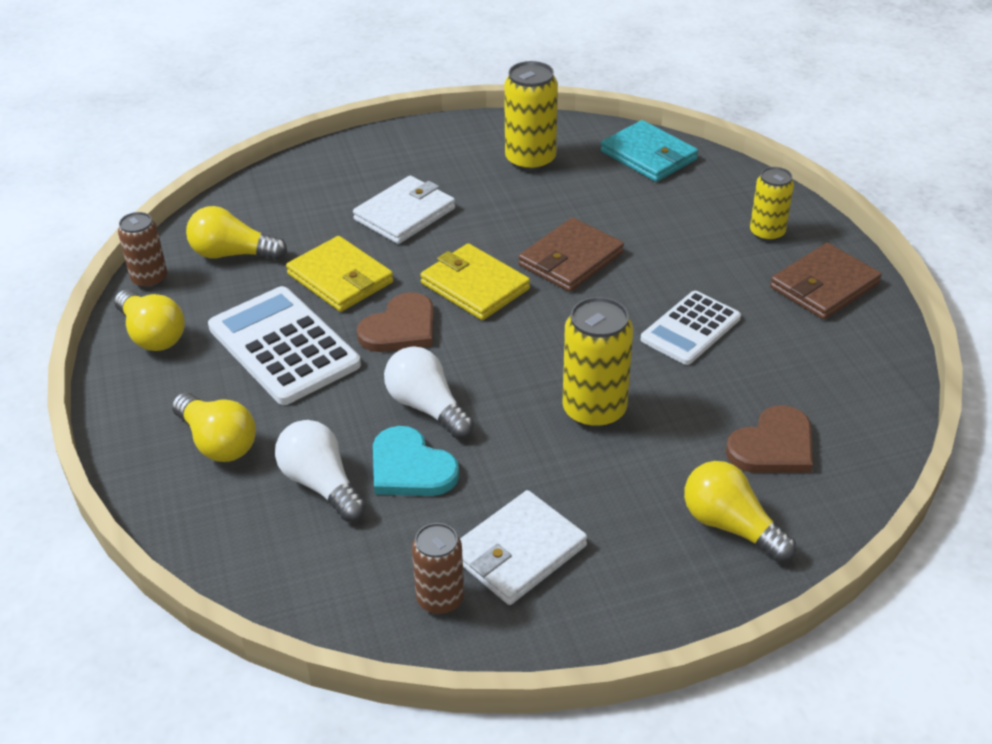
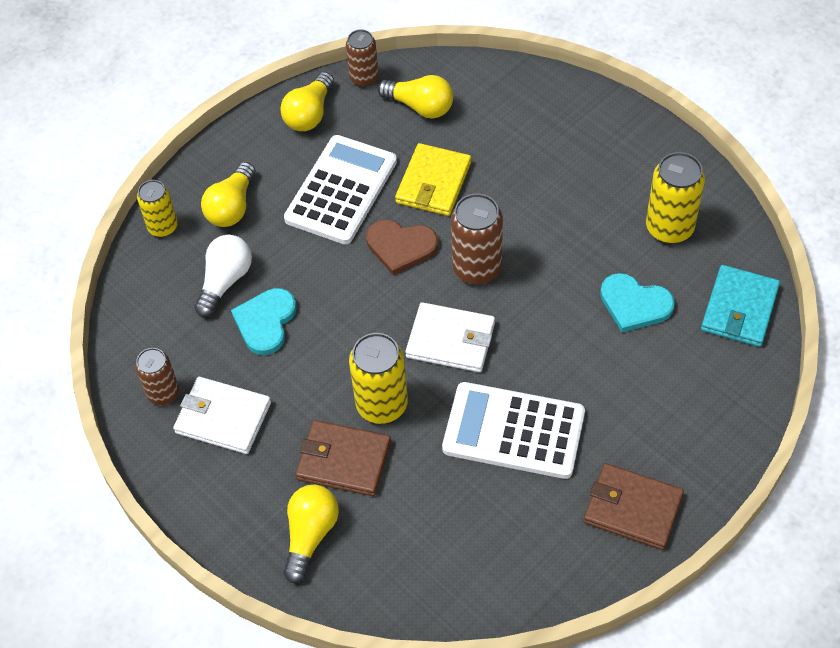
camera: 65 degrees right, 15 degrees up
(232, 254) = (420, 106): yellow light bulb -> yellow light bulb turned 135 degrees clockwise
(405, 214) = (536, 181): white wallet -> white wallet (451, 340)
(427, 407) = (328, 303): white light bulb -> none
(475, 286) = (477, 268): yellow wallet -> brown can
(570, 259) = (550, 315): brown wallet -> brown wallet (343, 460)
(598, 207) = (634, 304): none -> turquoise heart
(690, 329) = (513, 431): white calculator -> white calculator, size x1.55
(767, 233) = (681, 441): yellow can -> yellow can (163, 227)
(773, 446) = (408, 535): brown heart -> none

